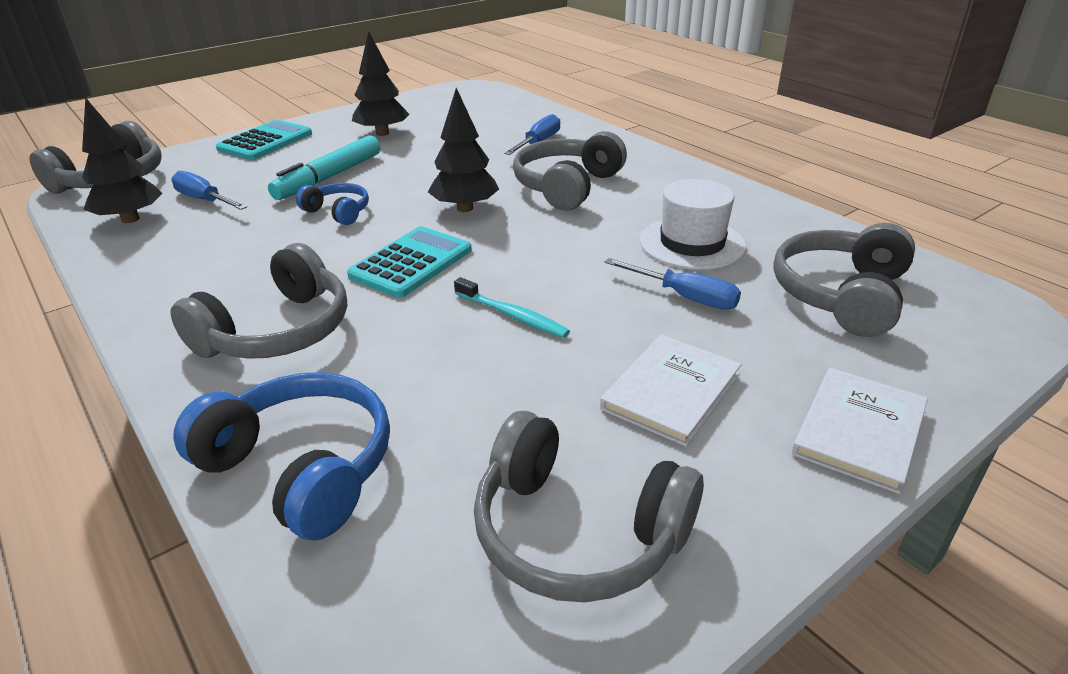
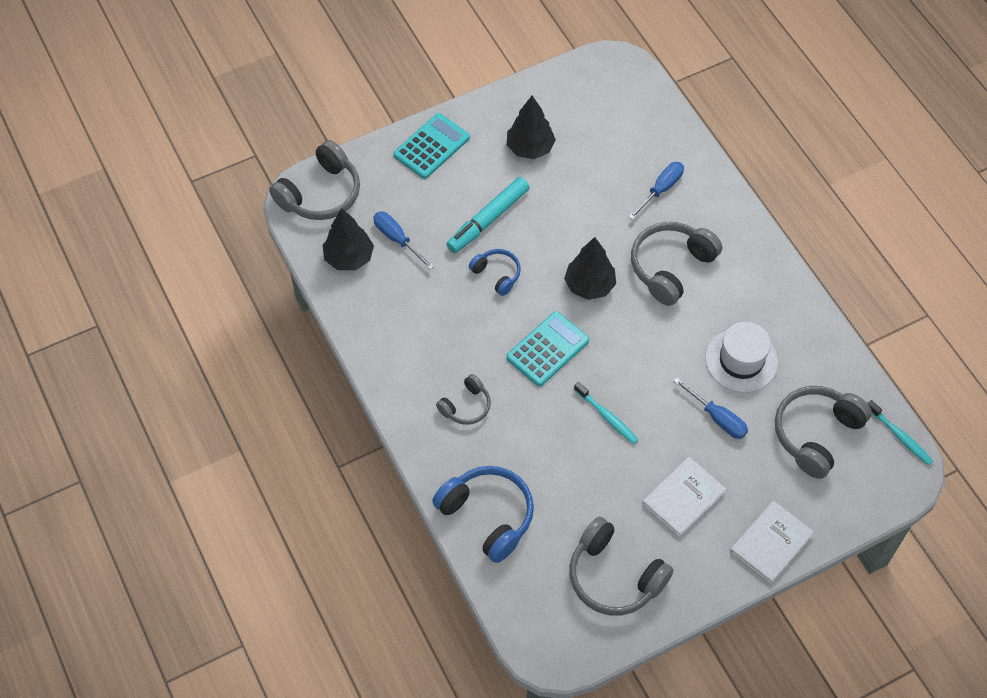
camera: 10 degrees right, 25 degrees up
(277, 331) = (466, 406): grey headphones -> grey headphones, size x0.56
(962, 283) = (900, 436): none -> turquoise toothbrush

